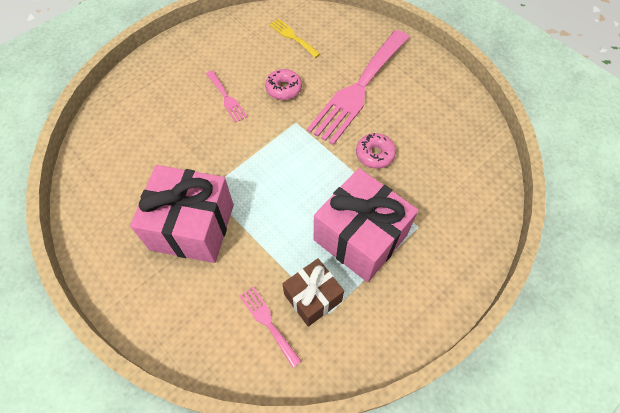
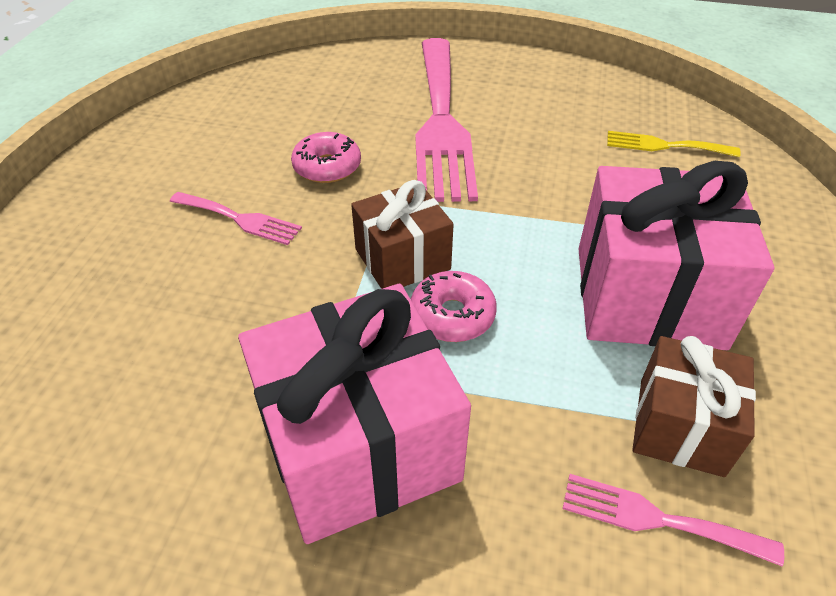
camera: 35 degrees left, 15 degrees down
(274, 156) = (402, 259): none -> brown gift
(292, 37) = (278, 102): yellow fork -> yellow fork (664, 146)
(375, 154) = (548, 184): pink donut -> pink donut (452, 315)

